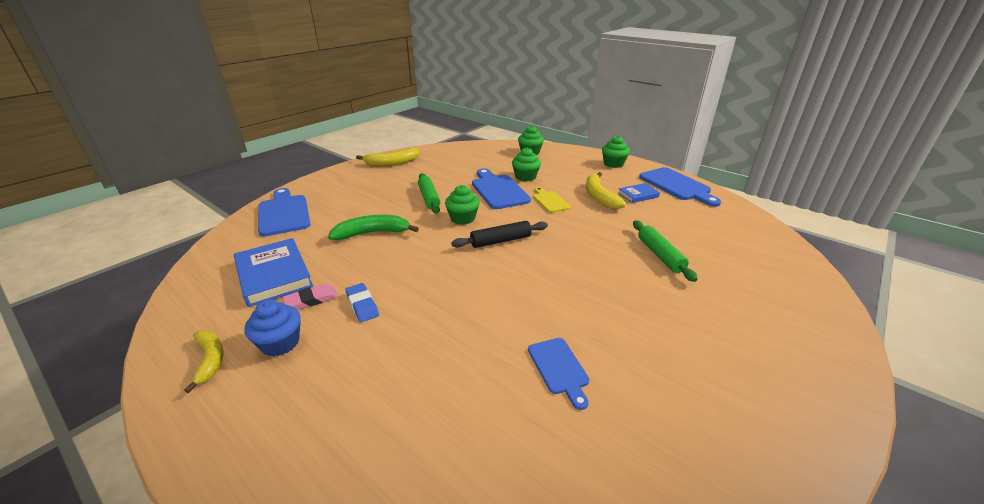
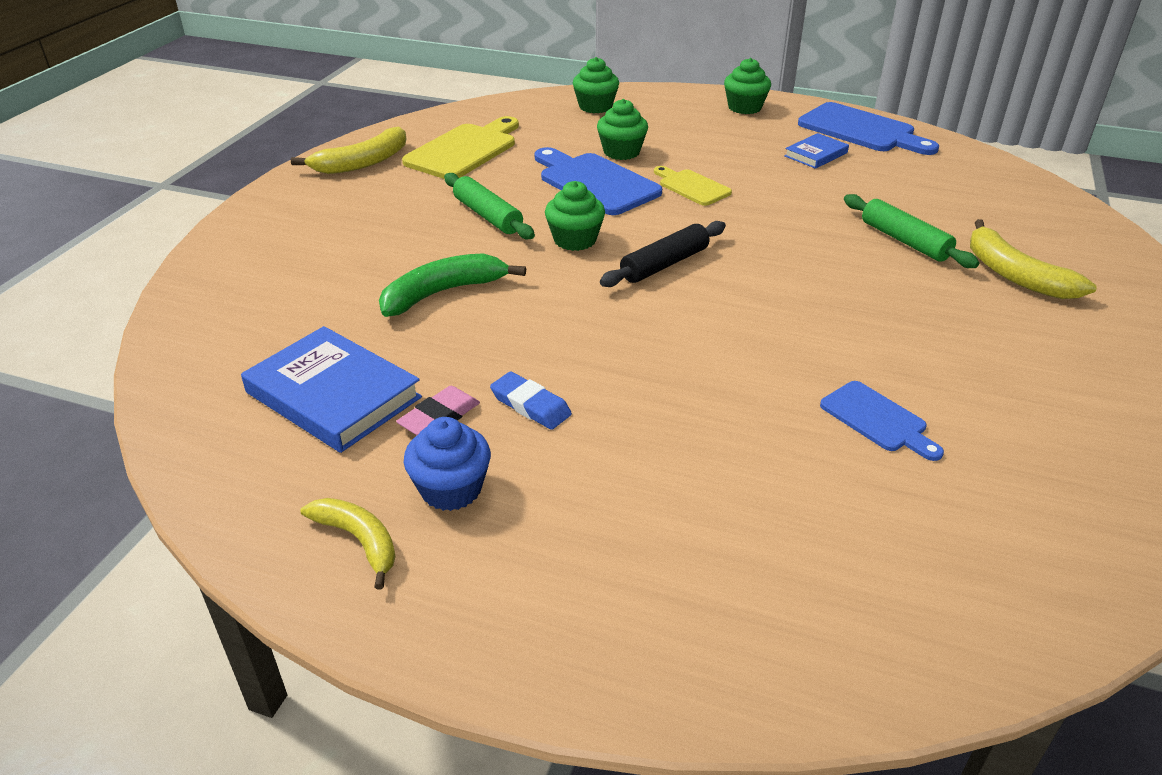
camera: 20 degrees left, 5 degrees up
(284, 213) = (241, 290): blue cutting board -> none
(446, 164) = (465, 150): none -> yellow cutting board
(599, 197) = (761, 167): yellow banana -> yellow banana (1015, 275)

